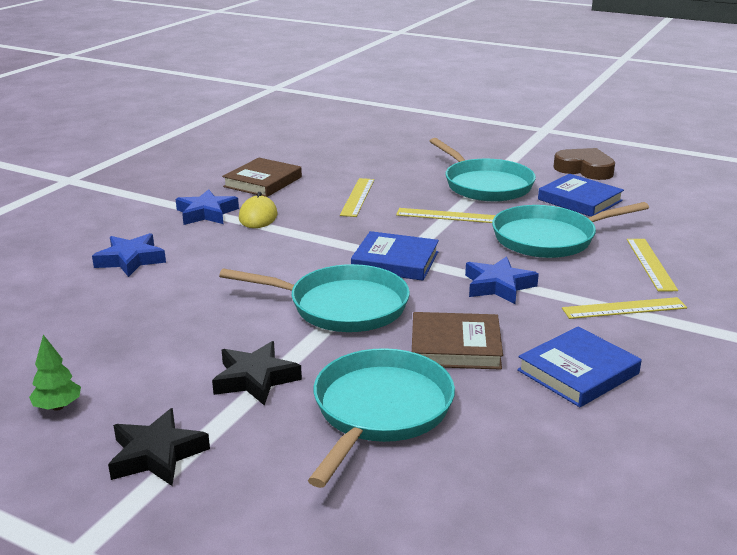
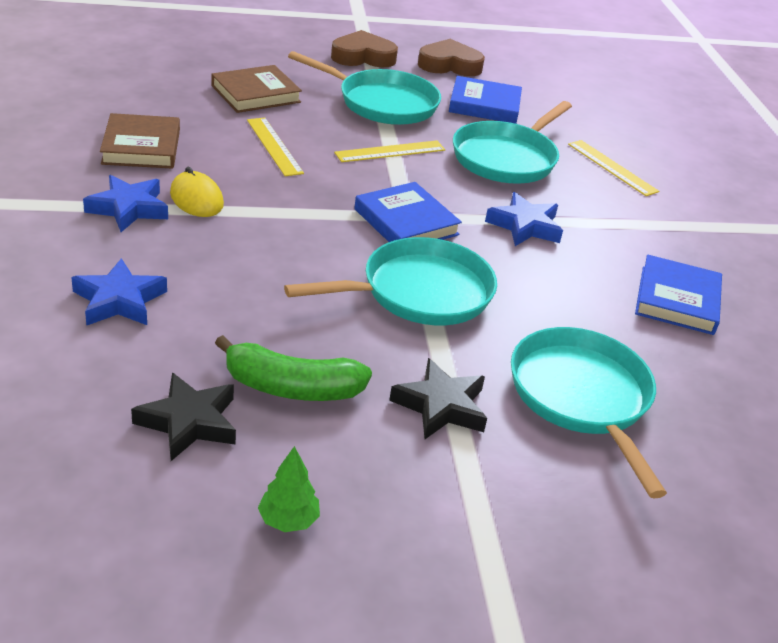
camera: 40 degrees left, 10 degrees up
(156, 454) = (456, 528): black star -> black star (189, 422)
(167, 335) = (291, 387): none -> green banana
(395, 261) = (406, 222): blue book -> blue book turned 75 degrees clockwise
(455, 346) = (564, 306): brown book -> brown book (256, 94)
(510, 154) = (363, 57): none -> brown heart
(624, 308) = (641, 222): yellow ruler -> none

